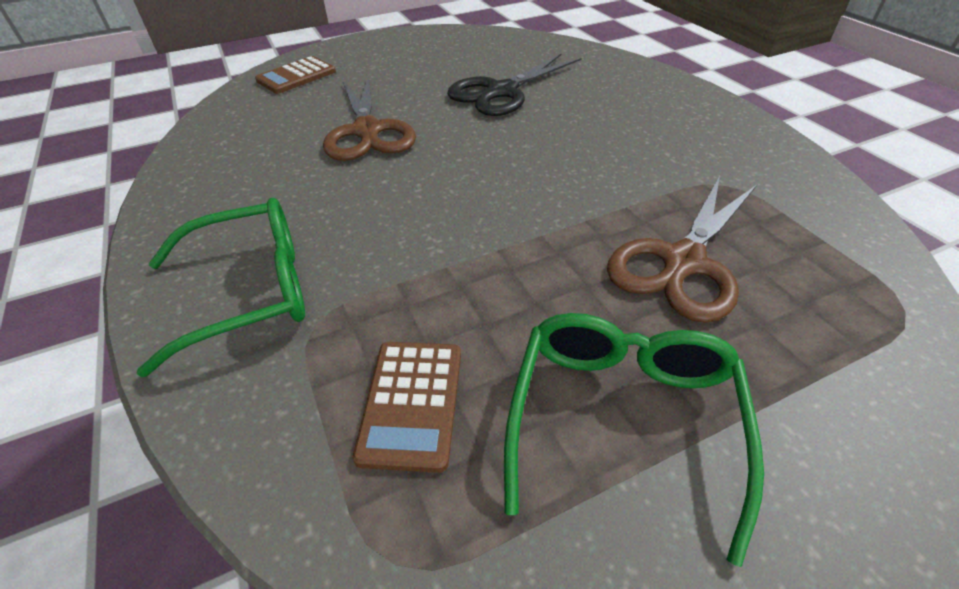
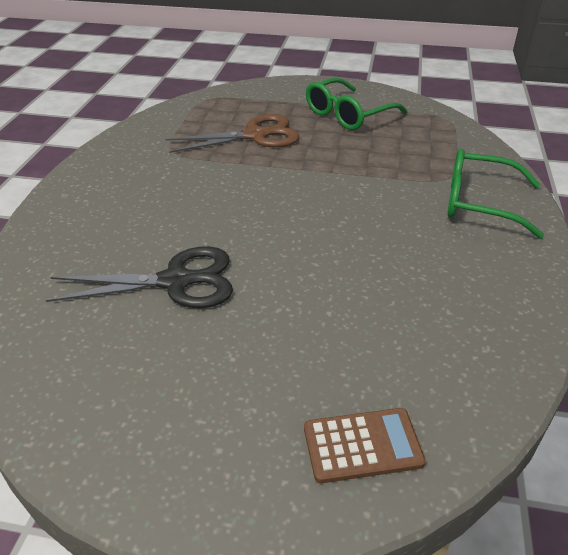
camera: 145 degrees left, 5 degrees down
(367, 131) = (339, 292): brown scissors -> none
(411, 403) = (419, 141): brown calculator -> none

